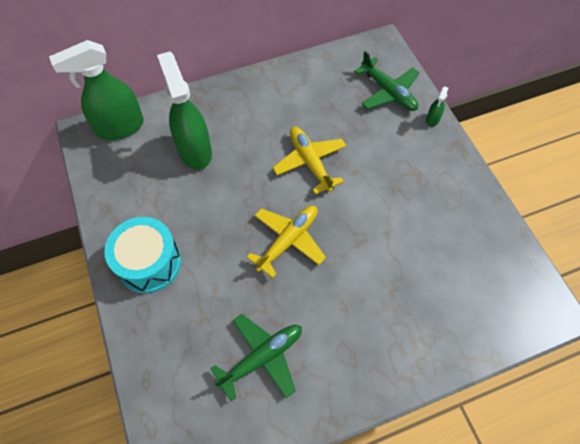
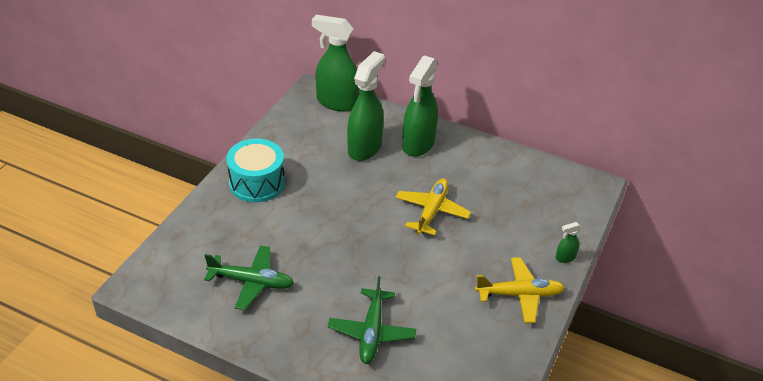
camera: 45 degrees right, 20 degrees down
(230, 112) = (418, 144): none -> green spray bottle
(288, 240) = (354, 240): yellow plane -> yellow plane (519, 295)
(388, 92) = (554, 216): green plane -> green plane (371, 332)

